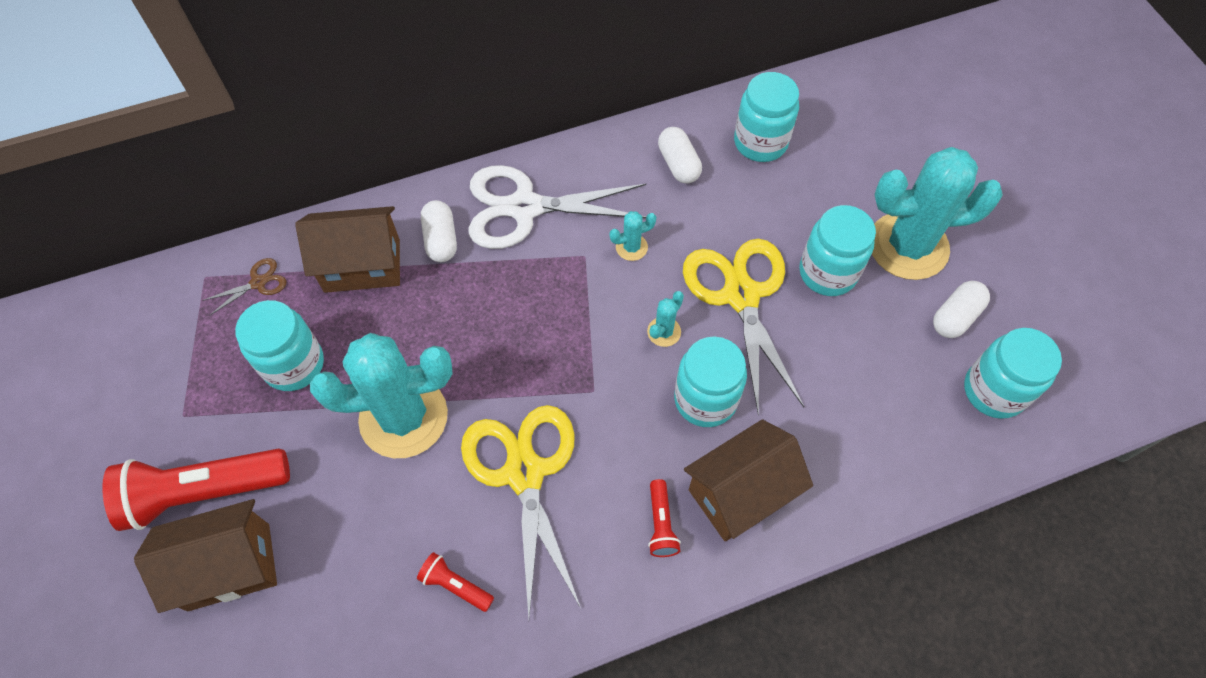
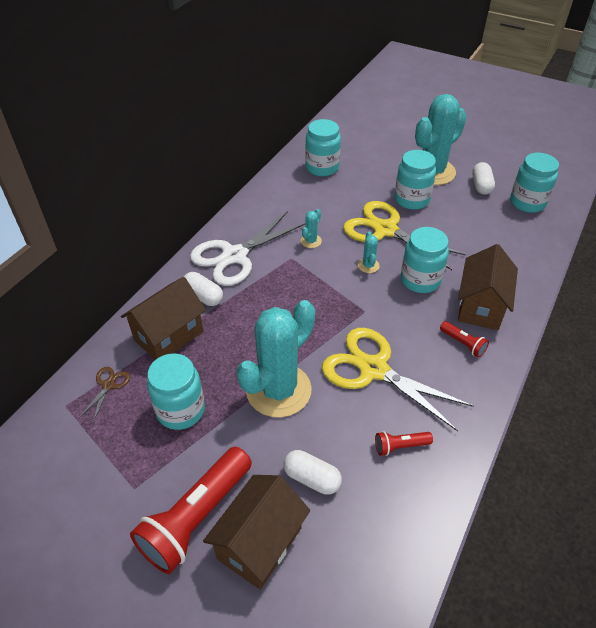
camera: 40 degrees left, 15 degrees down
(678, 164) = (293, 196): white capsule -> white capsule (312, 478)

